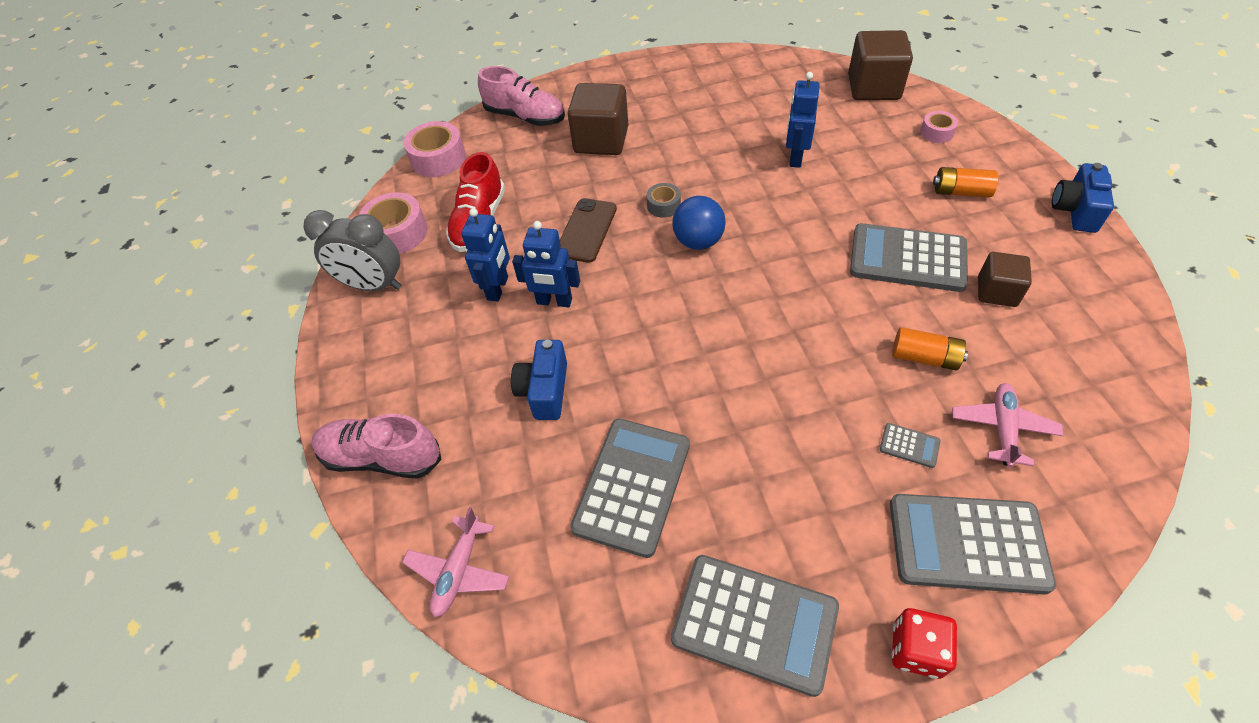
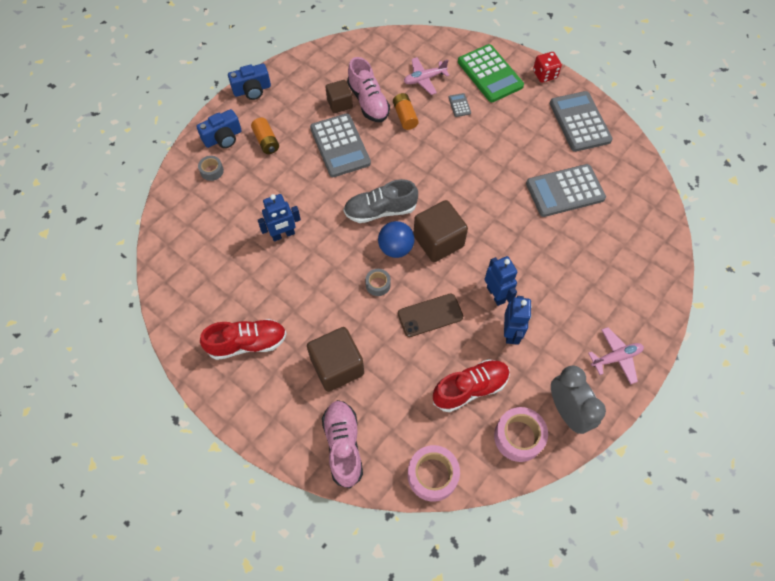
camera: 130 degrees left, 10 degrees up
(382, 457) = (648, 305): pink shoe -> pink shoe (368, 102)
(459, 571) = (658, 230): pink plane -> pink plane (616, 357)
(498, 288) = (511, 332): blue robot -> blue robot turned 120 degrees clockwise
(545, 390) = (551, 259): blue camera -> blue camera (223, 138)
(683, 93) = (247, 343): none -> red shoe
(765, 252) = (380, 210): none -> grey shoe
(873, 87) = (175, 223): brown cube -> brown cube (438, 241)
(936, 133) = (212, 171): pink tape -> grey tape
(967, 543) = (490, 74): grey calculator -> green calculator

